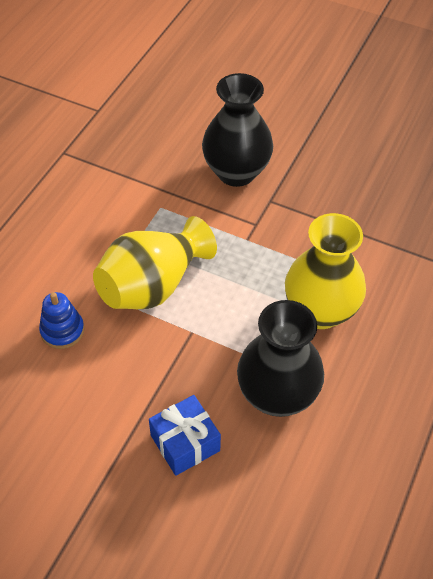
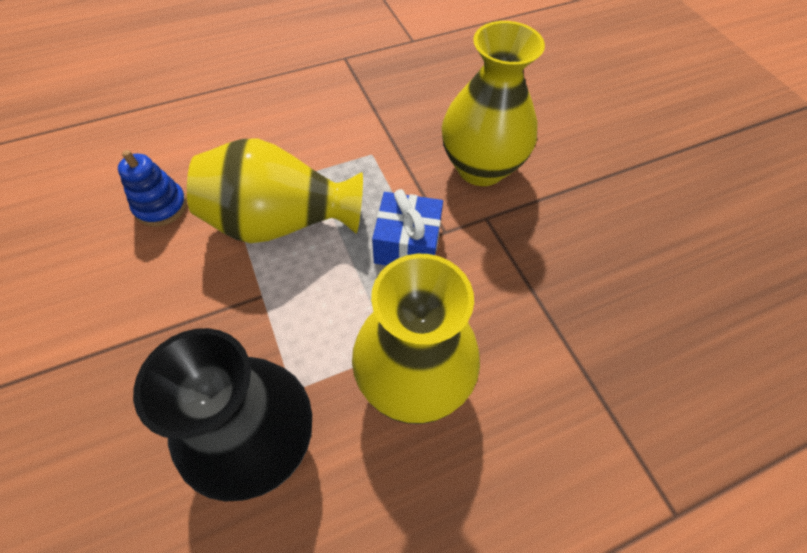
camera: 40 degrees right, 5 degrees up
(185, 443) = (118, 411): blue gift -> blue gift (407, 244)
(236, 172) = (481, 167): black vase -> yellow vase

